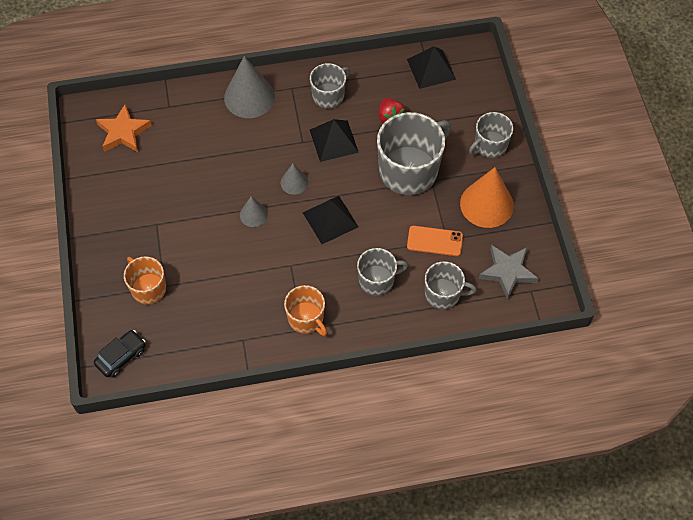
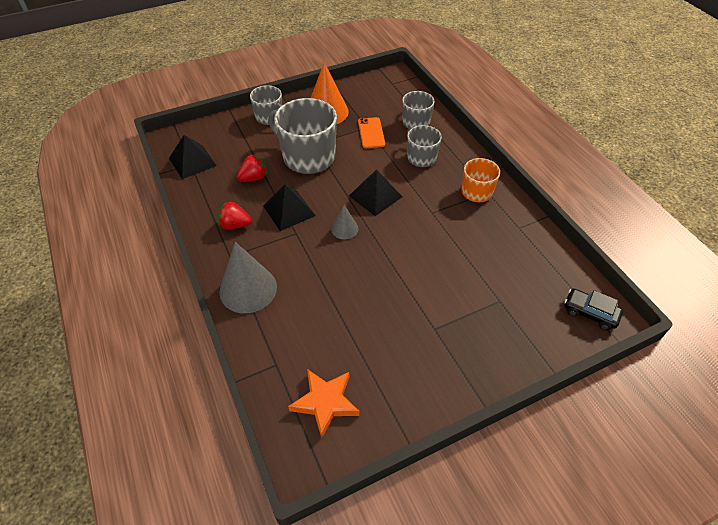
camera: 105 degrees left, 10 degrees down
(148, 288) = (509, 313): orange mug -> none
(253, 214) = (391, 250): grey cone -> none
(329, 95) = (235, 225): grey mug -> red strawberry
(507, 272) = (382, 95): grey star -> none

